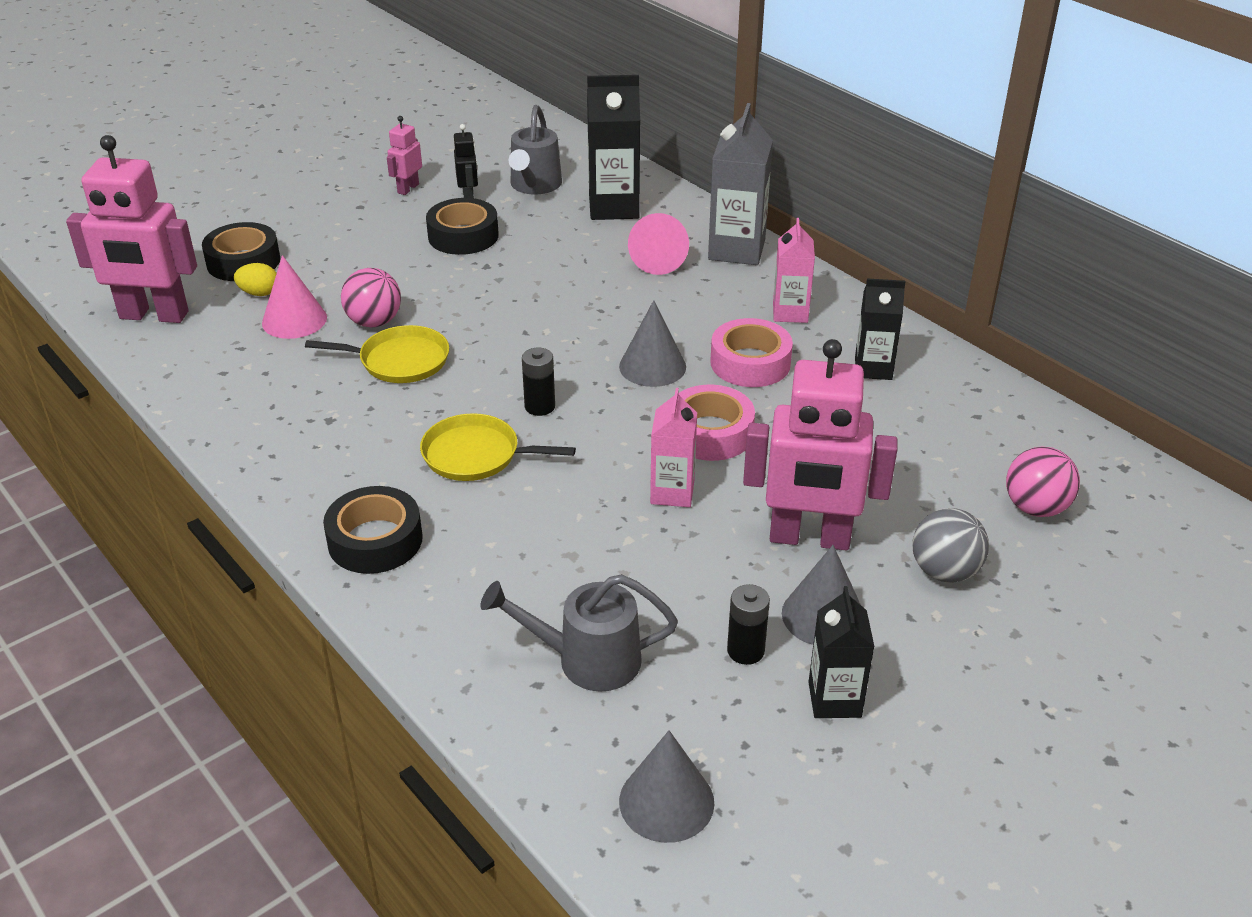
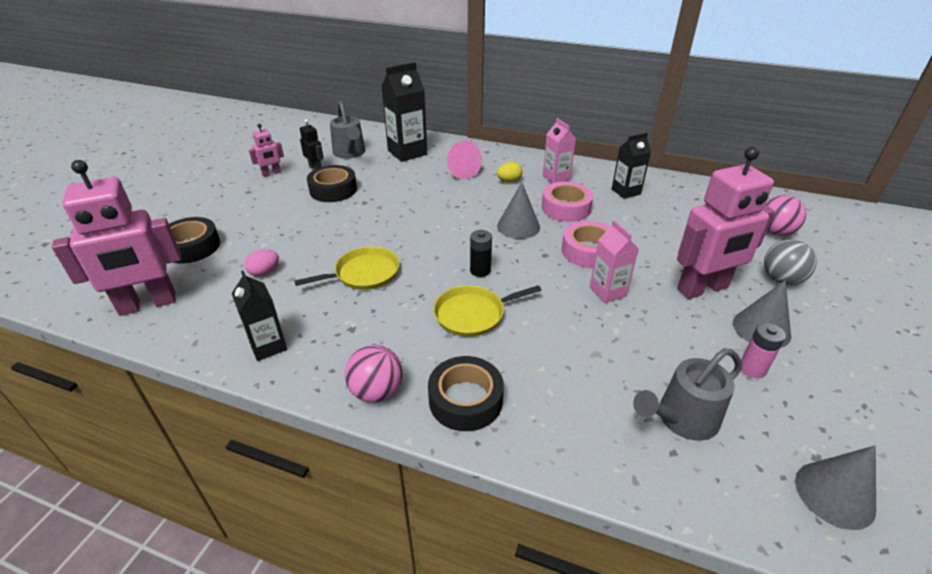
camera: 30 degrees left, 0 degrees up
(259, 293) = (222, 263): yellow egg -> yellow egg (509, 181)
(294, 320) = (264, 272): pink cone -> pink egg
(374, 322) = (323, 255): pink ball -> pink ball (376, 391)
(408, 188) = (271, 174): pink robot -> pink robot turned 120 degrees counterclockwise
(736, 250) = (495, 156): grey carton -> none
(745, 651) = (752, 369): black battery -> pink battery
(834, 699) = (826, 376): black carton -> black carton (268, 346)

